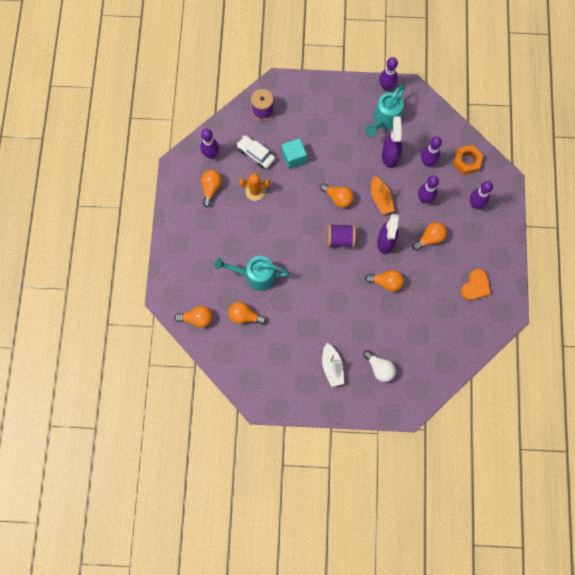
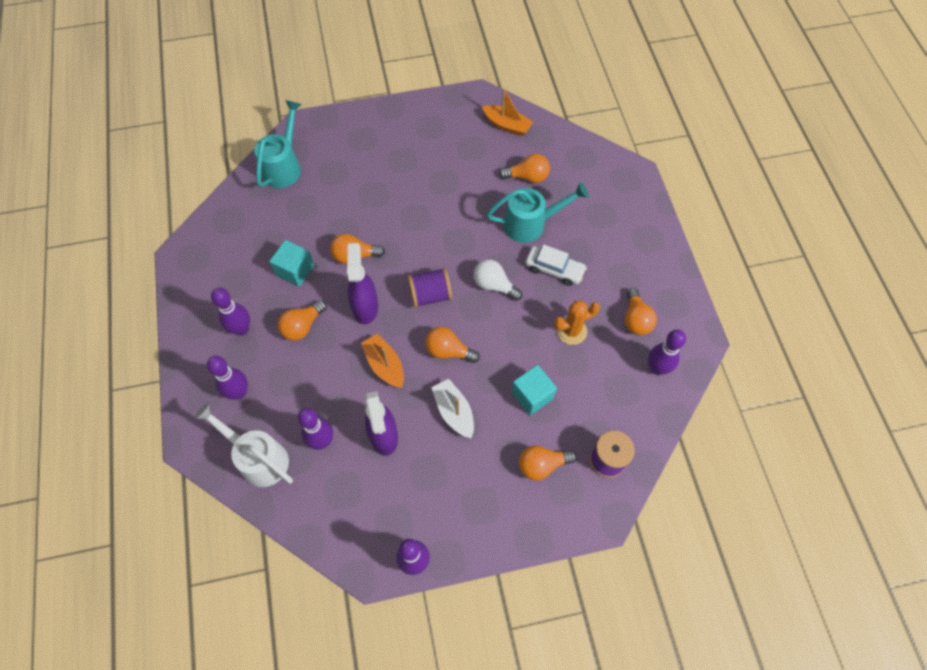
camera: 165 degrees right, 10 degrees down
(197, 318) = (584, 161): orange light bulb -> orange light bulb (542, 465)
(245, 368) = (507, 125): none -> orange boat
(256, 154) = (591, 386): white car -> white car (554, 269)
(332, 367) = (403, 149): white boat -> white boat (454, 411)
(379, 368) = (344, 160): white light bulb -> white light bulb (494, 285)
(384, 120) = (404, 496): turquoise watering can -> turquoise watering can (284, 166)
(424, 199) = (318, 381): purple bowling pin -> purple bowling pin (241, 329)
(429, 281) = (295, 270): none -> turquoise cube
(466, 161) = (258, 458): orange nut -> white watering can
(475, 286) = (230, 278): orange heart -> none

